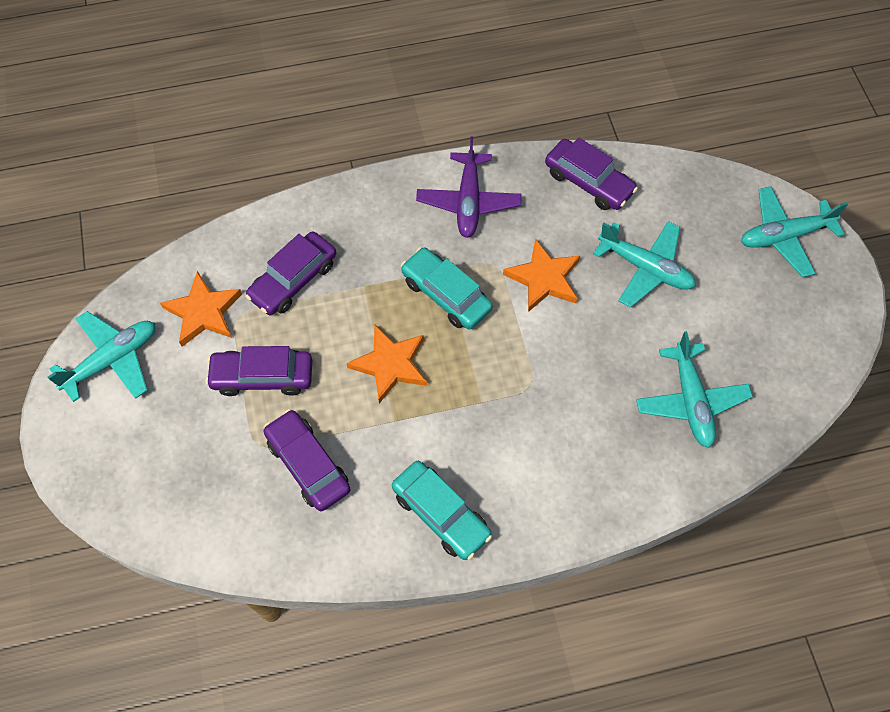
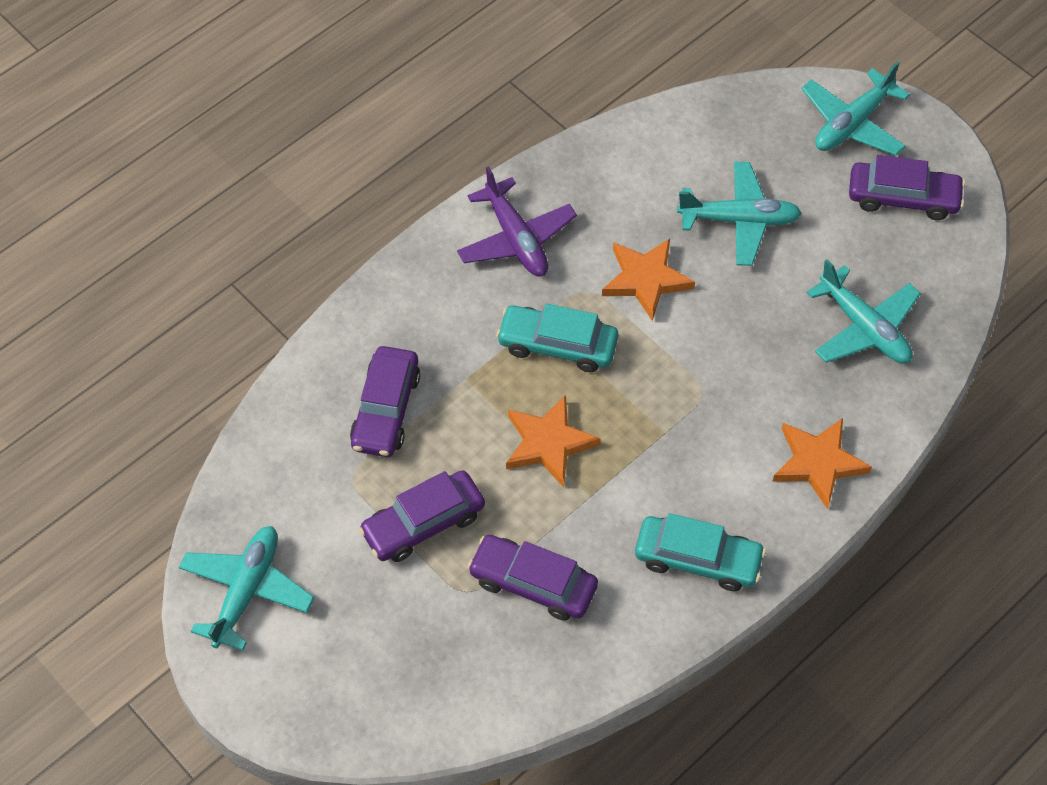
camera: 30 degrees left, 5 degrees down
(203, 312) = (311, 491): orange star -> orange star (818, 463)
(588, 182) = (626, 160): purple car -> purple car (903, 198)

